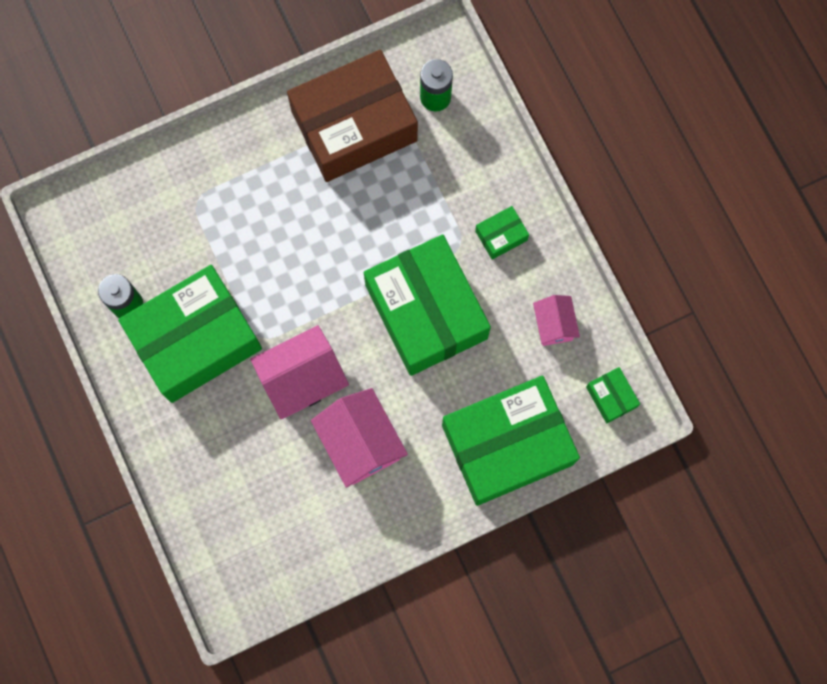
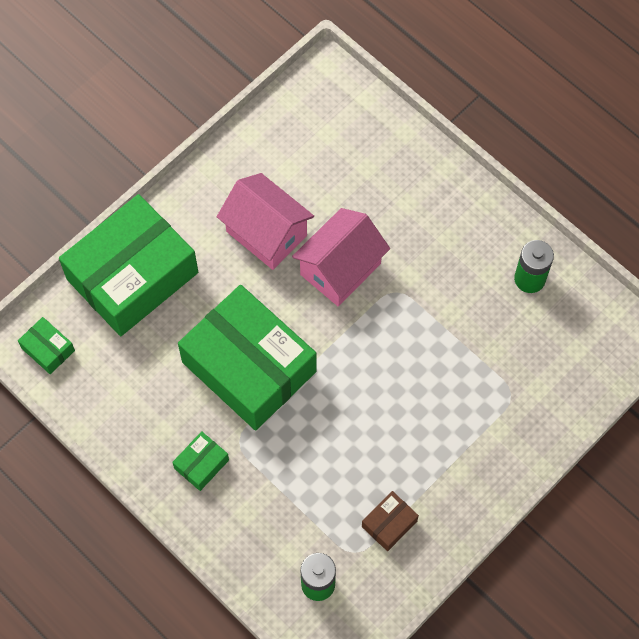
camera: 160 degrees right, 10 degrees down
(195, 340) = (453, 269): green box -> none
(354, 126) = (389, 524): brown box -> brown box, size x0.40
(553, 325) = (122, 396): pink house -> none

